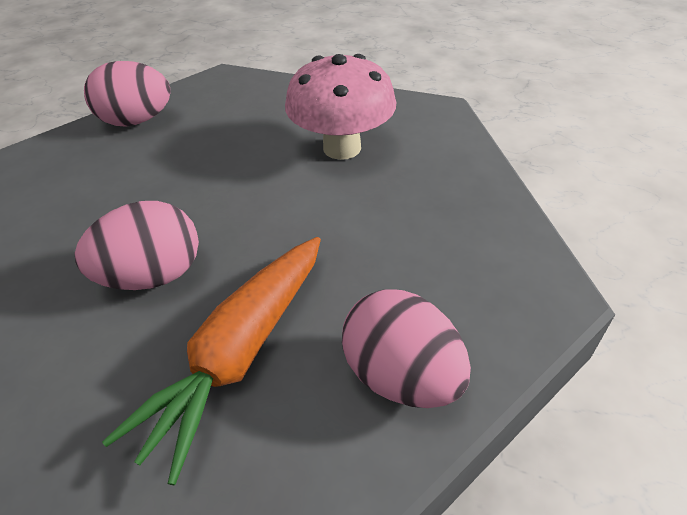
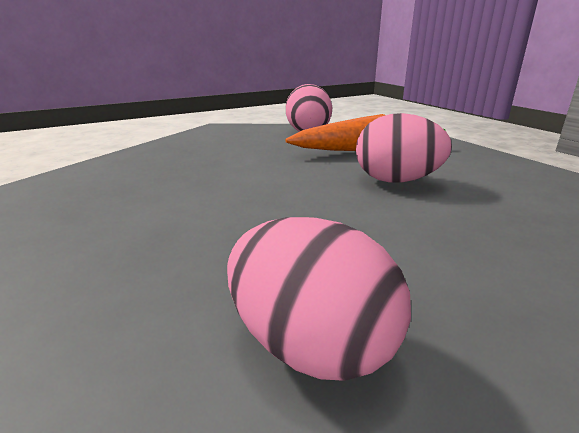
camera: 140 degrees left, 20 degrees down
(342, 148) = (163, 191): pink mushroom -> none

